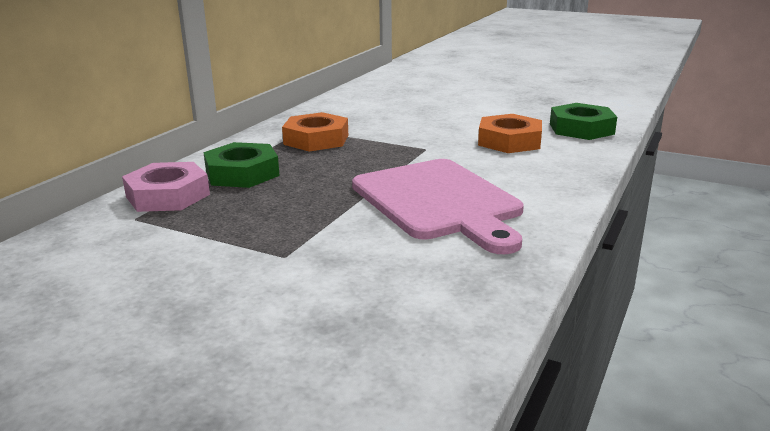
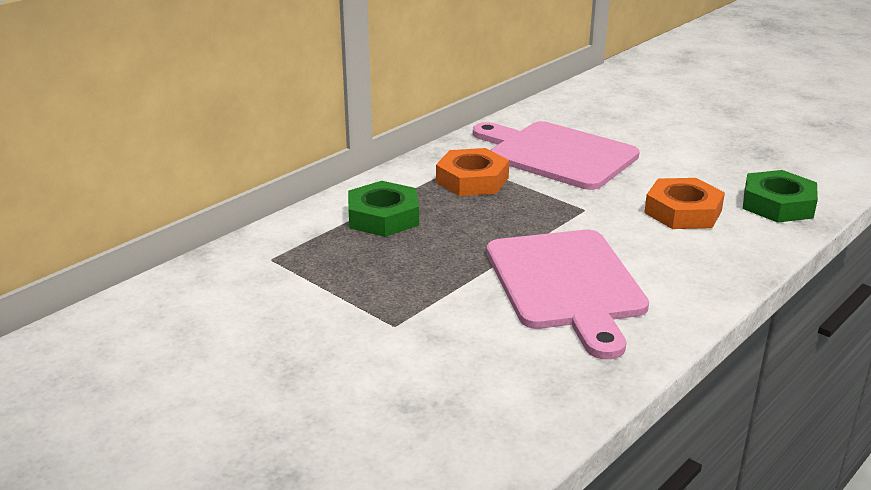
camera: 15 degrees right, 5 degrees up
(167, 195) = (306, 235): pink nut -> none
(383, 116) = (557, 154): none -> pink cutting board

